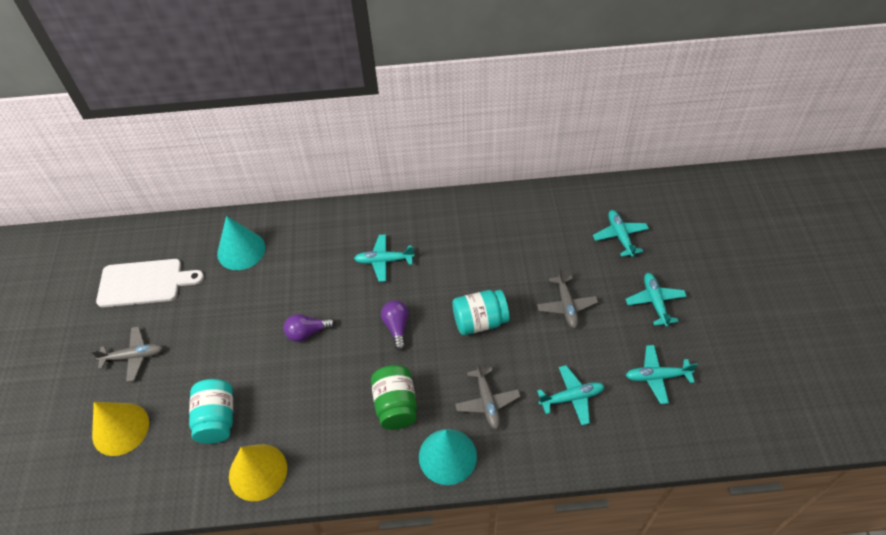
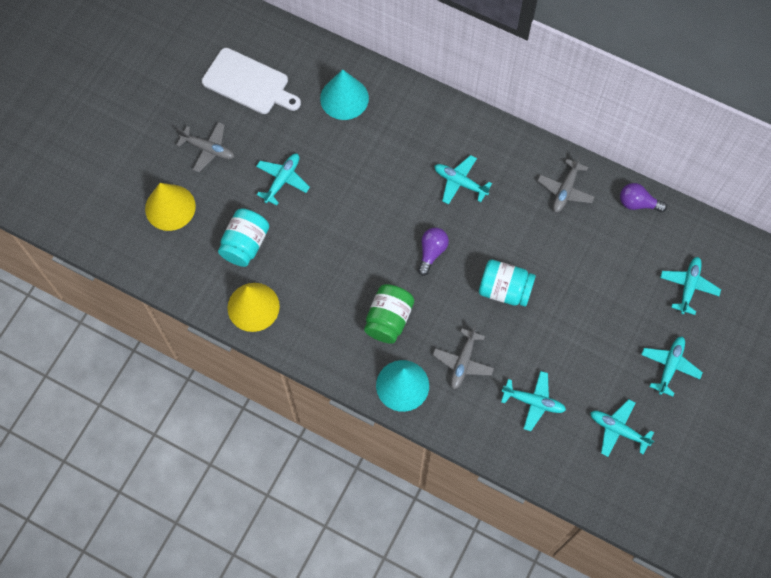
camera: 30 degrees right, 15 degrees up
(222, 343) = (282, 180): none -> turquoise plane
(307, 332) = (356, 212): purple light bulb -> purple light bulb (637, 203)
(566, 306) = (589, 322): grey plane -> grey plane (565, 190)

